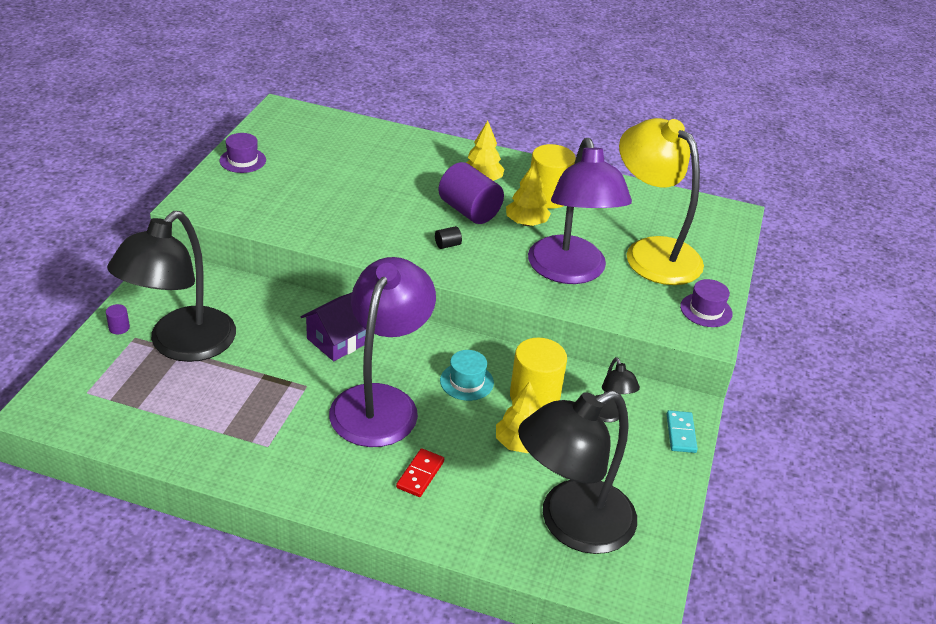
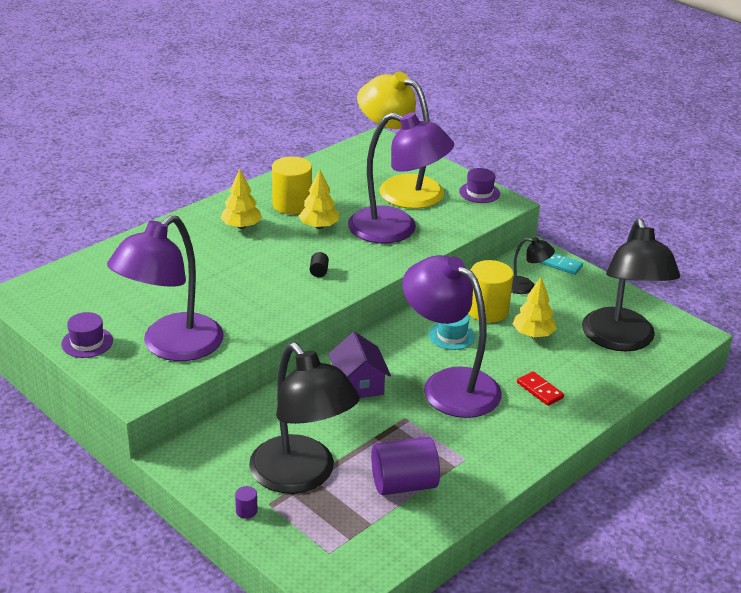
camera: 60 degrees left, 5 degrees down
(266, 201) = (171, 347): none -> purple lamp
(469, 211) = (280, 246): purple cylinder -> purple cylinder (403, 484)
(652, 252) = (399, 188): yellow lamp -> yellow lamp turned 45 degrees clockwise

